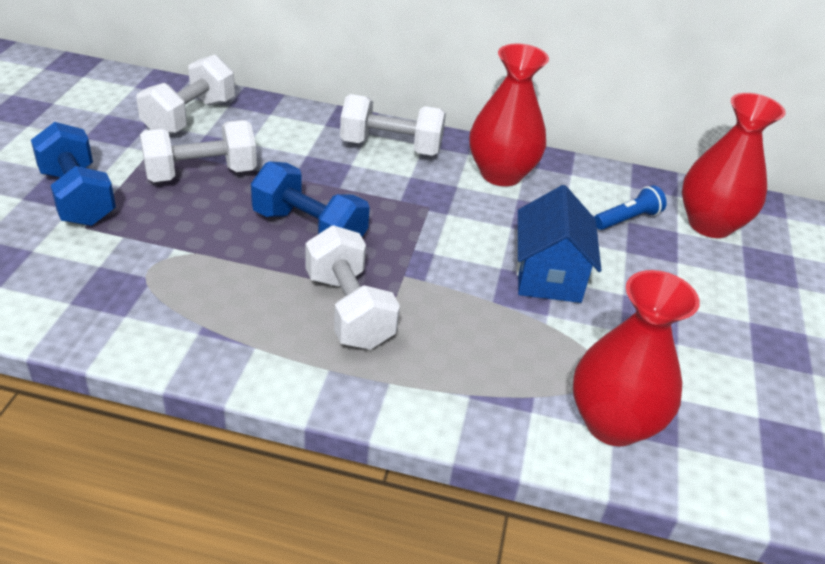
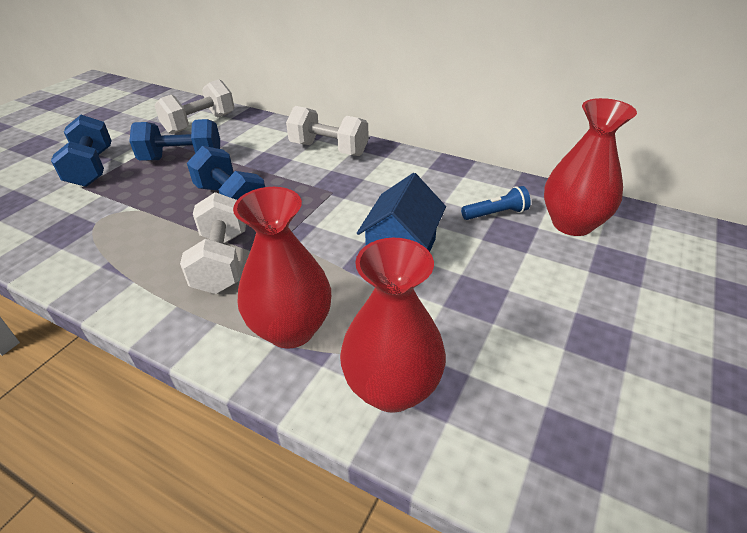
camera: 20 degrees right, 0 degrees up
(201, 173) = (182, 158): white dumbbell -> blue dumbbell
(501, 174) = (404, 172): red vase -> red vase (291, 329)

